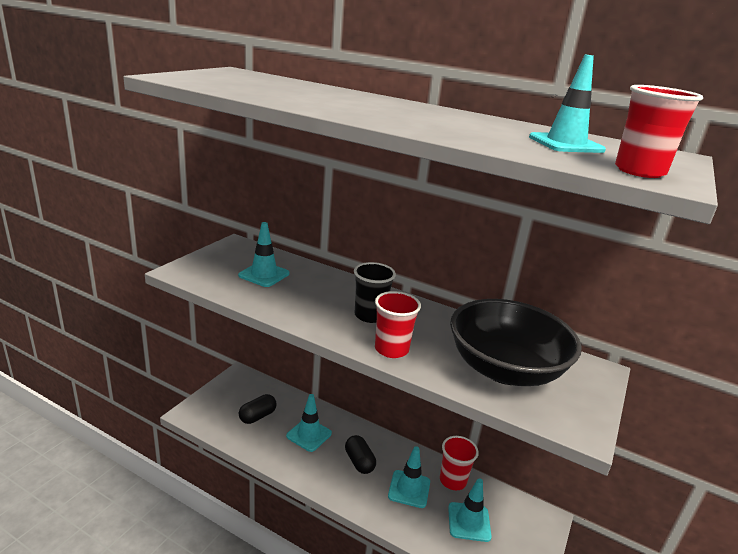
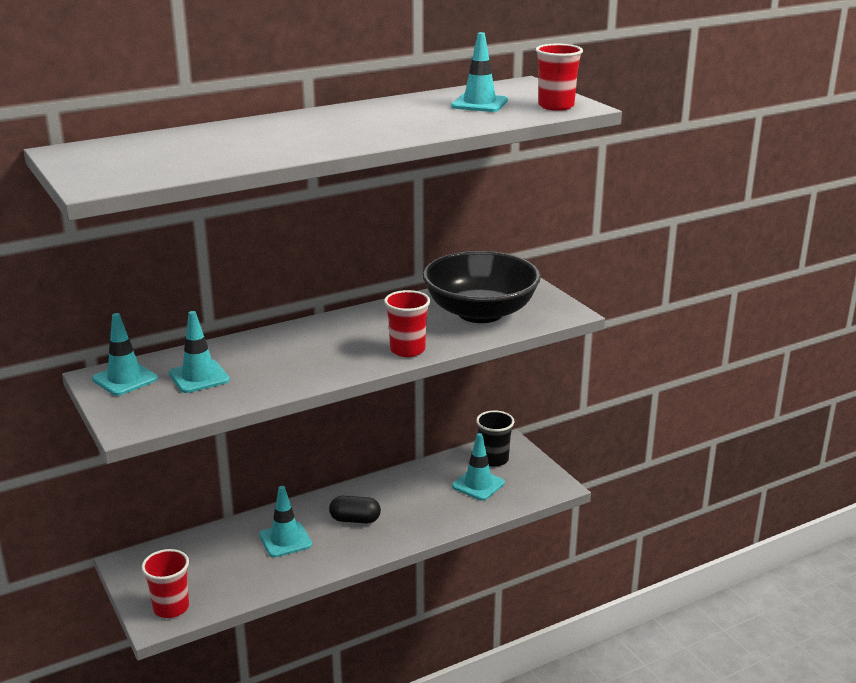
camera: 55 degrees left, 0 degrees up
(257, 416) = (218, 568): black capsule -> none
(370, 315) = (344, 343): black cup -> black cup (494, 459)
(409, 489) = (415, 502): turquoise traffic cone -> turquoise traffic cone (125, 379)
(453, 480) = (428, 473): red cup -> red cup (171, 608)

